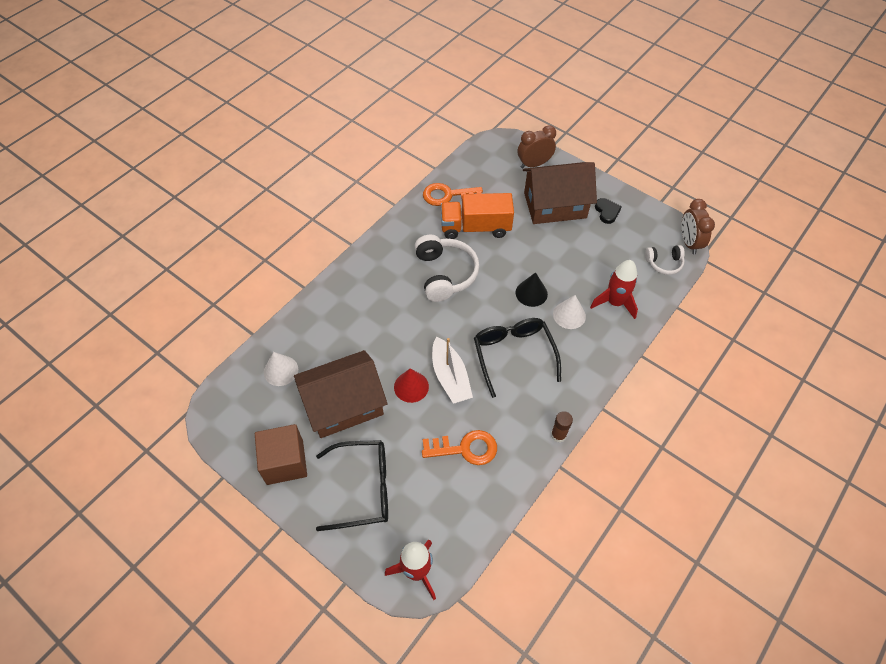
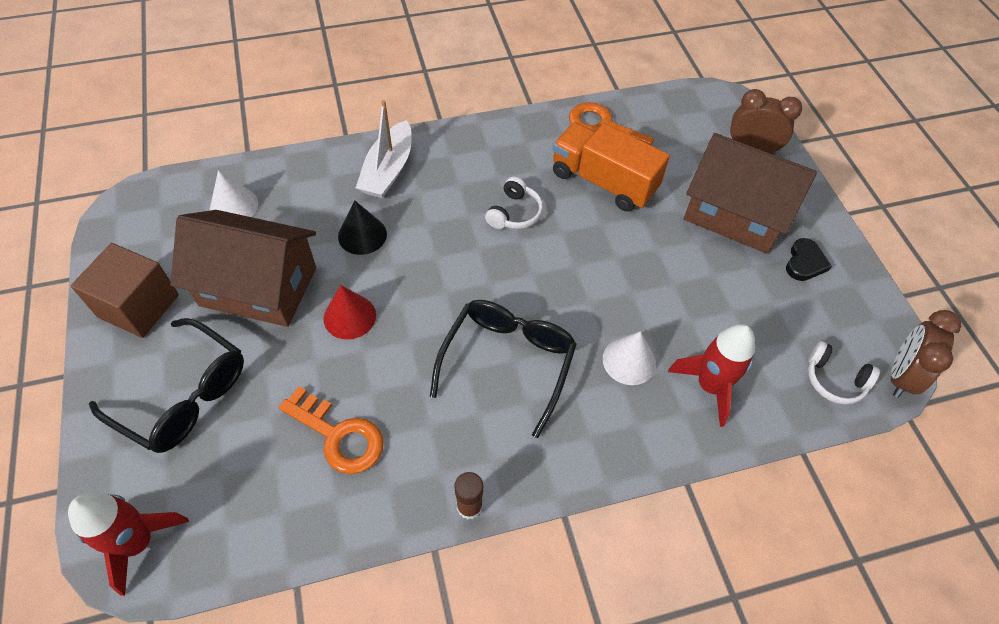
camera: 35 degrees right, 0 degrees up
(445, 274) = (514, 213): white headphones -> white headphones, size x0.55
(450, 377) = (405, 336): white boat -> white boat (388, 170)
(531, 293) = (603, 301): black cone -> black cone (362, 235)

